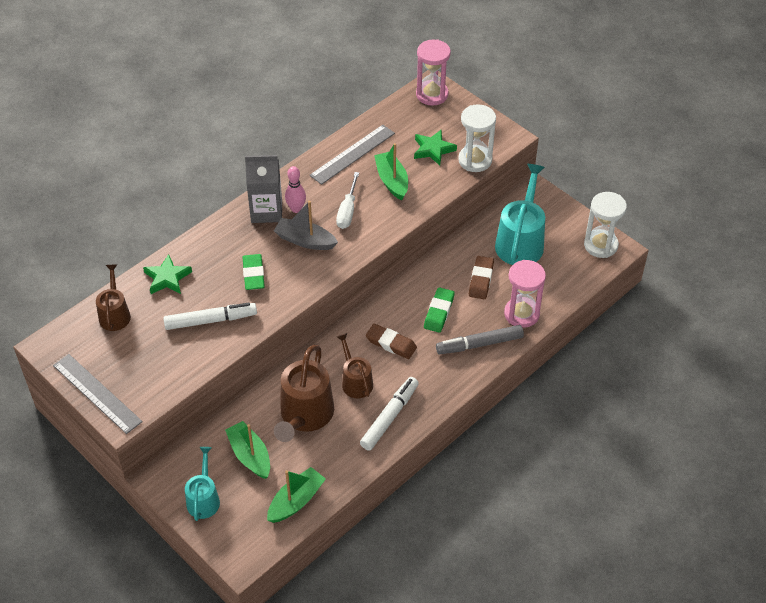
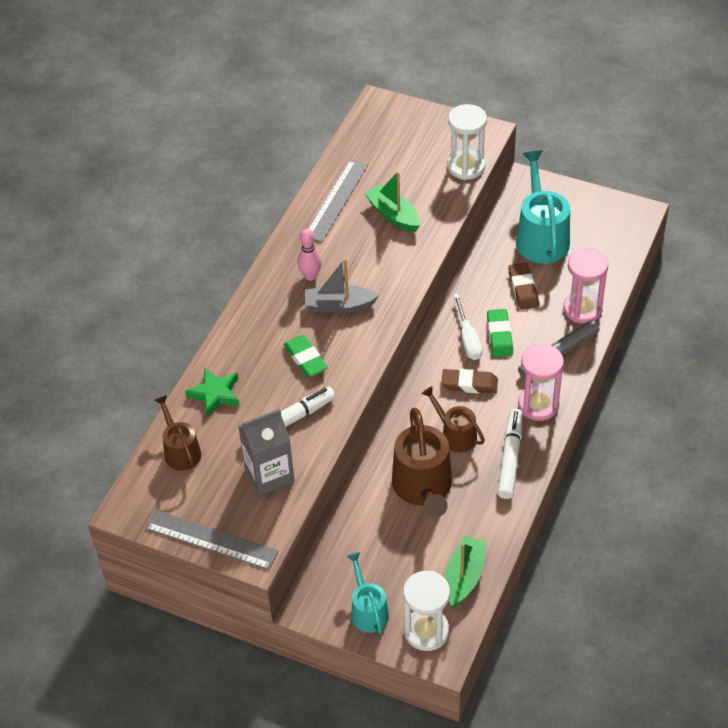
camera: 20 degrees left, 0 degrees up
(250, 455) = (390, 549): green boat -> none
(266, 211) = (280, 289): grey carton -> grey carton (269, 474)
(347, 211) = (365, 260): white screwdriver -> white screwdriver (468, 339)
(432, 94) = (383, 113): pink hourglass -> pink hourglass (538, 405)
(433, 149) = (417, 169): green star -> none
(600, 245) = (621, 215): white hourglass -> white hourglass (426, 631)

